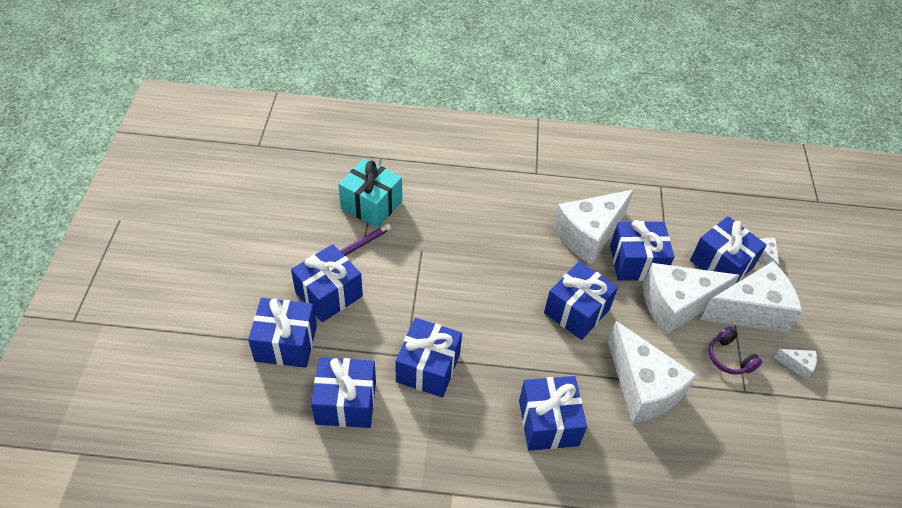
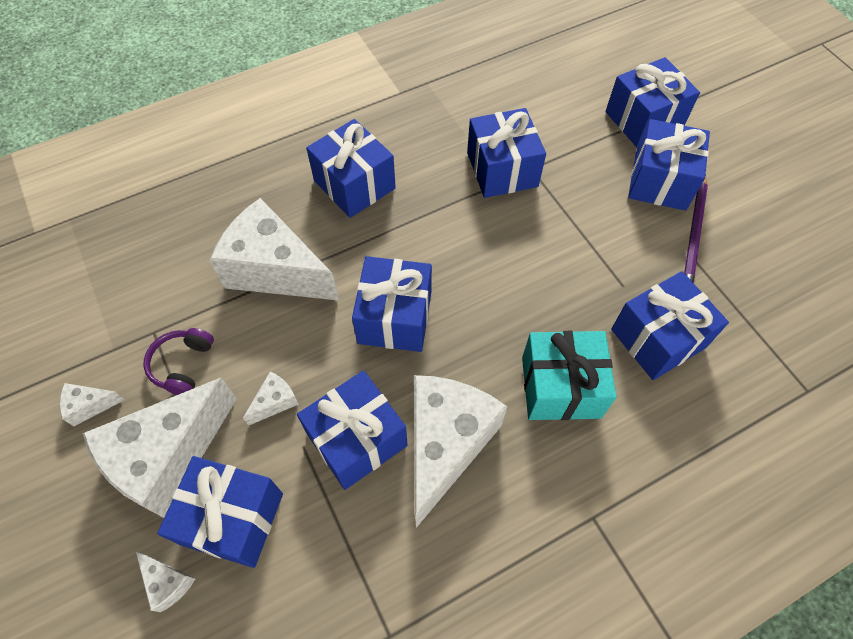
camera: 150 degrees right, 10 degrees up
(346, 403) = (544, 105): blue gift -> blue gift (658, 338)
(371, 205) = (737, 309): turquoise gift -> turquoise gift (560, 387)
(676, 305) = (275, 402): white cheese -> white cheese, size x0.41
(729, 358) = (183, 365): purple headphones -> purple headphones turned 105 degrees counterclockwise

